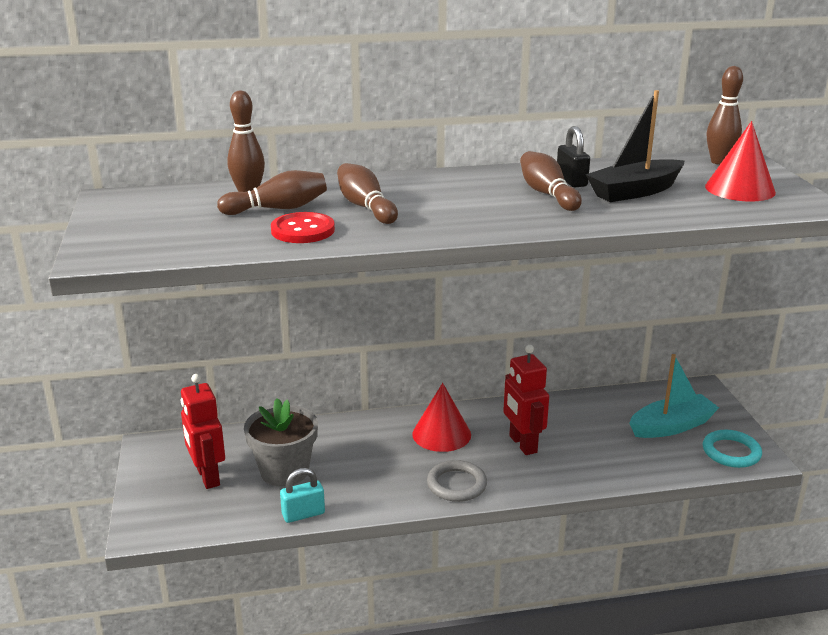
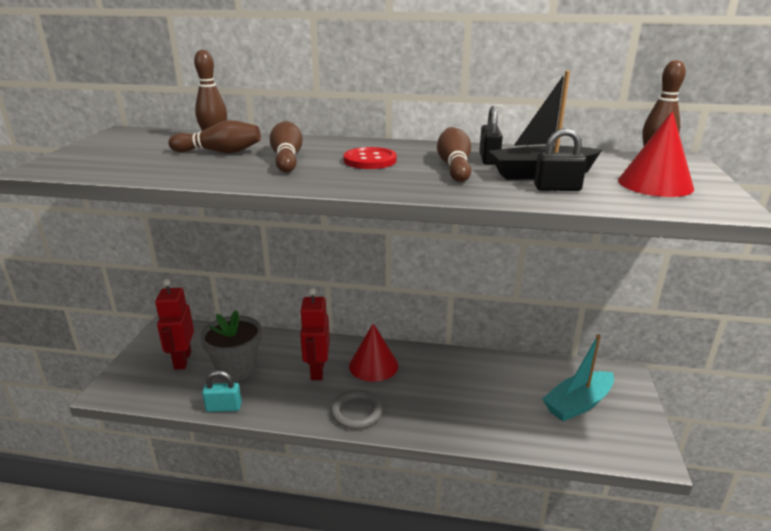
camera: 20 degrees right, 0 degrees up
(303, 230) = (214, 169): red button -> red button (370, 160)
(522, 444) = (433, 389): red robot -> red robot (317, 370)
(663, 205) = (557, 188): none -> black padlock
(671, 426) = (578, 404): turquoise boat -> turquoise boat turned 150 degrees clockwise
(731, 452) = (625, 443): turquoise ring -> none

